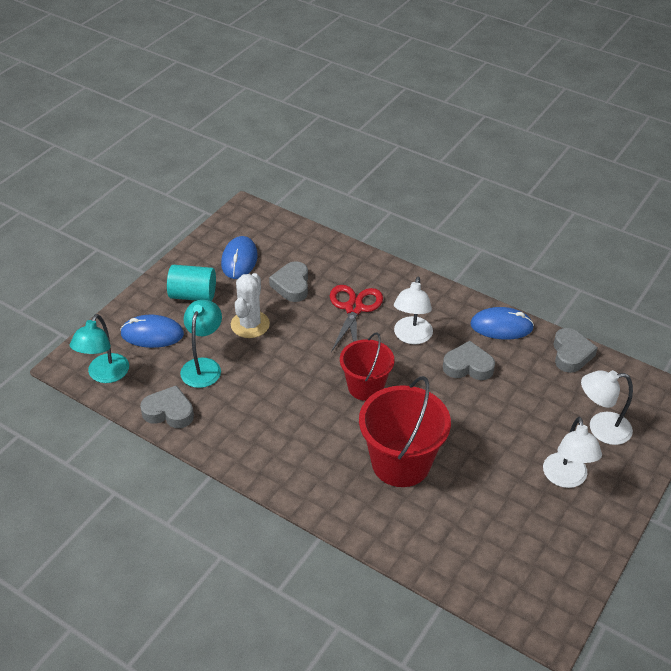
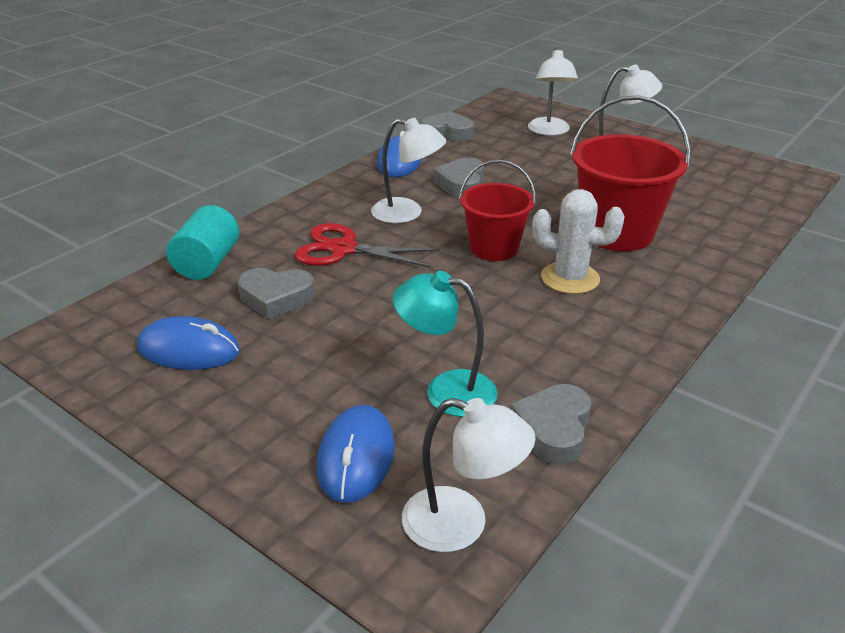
camera: 85 degrees left, 10 degrees down
(104, 375) = (461, 524): turquoise lamp -> white lamp
(193, 295) = (261, 404): turquoise cylinder -> turquoise cylinder (207, 263)
(250, 324) = (355, 340): white cactus -> white cactus (570, 278)

